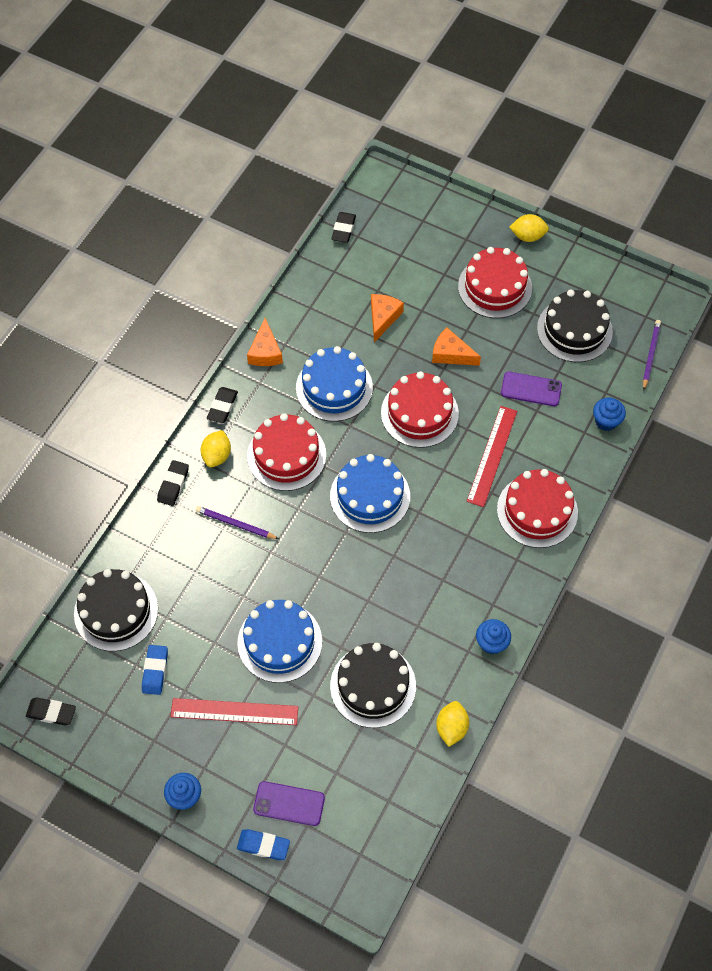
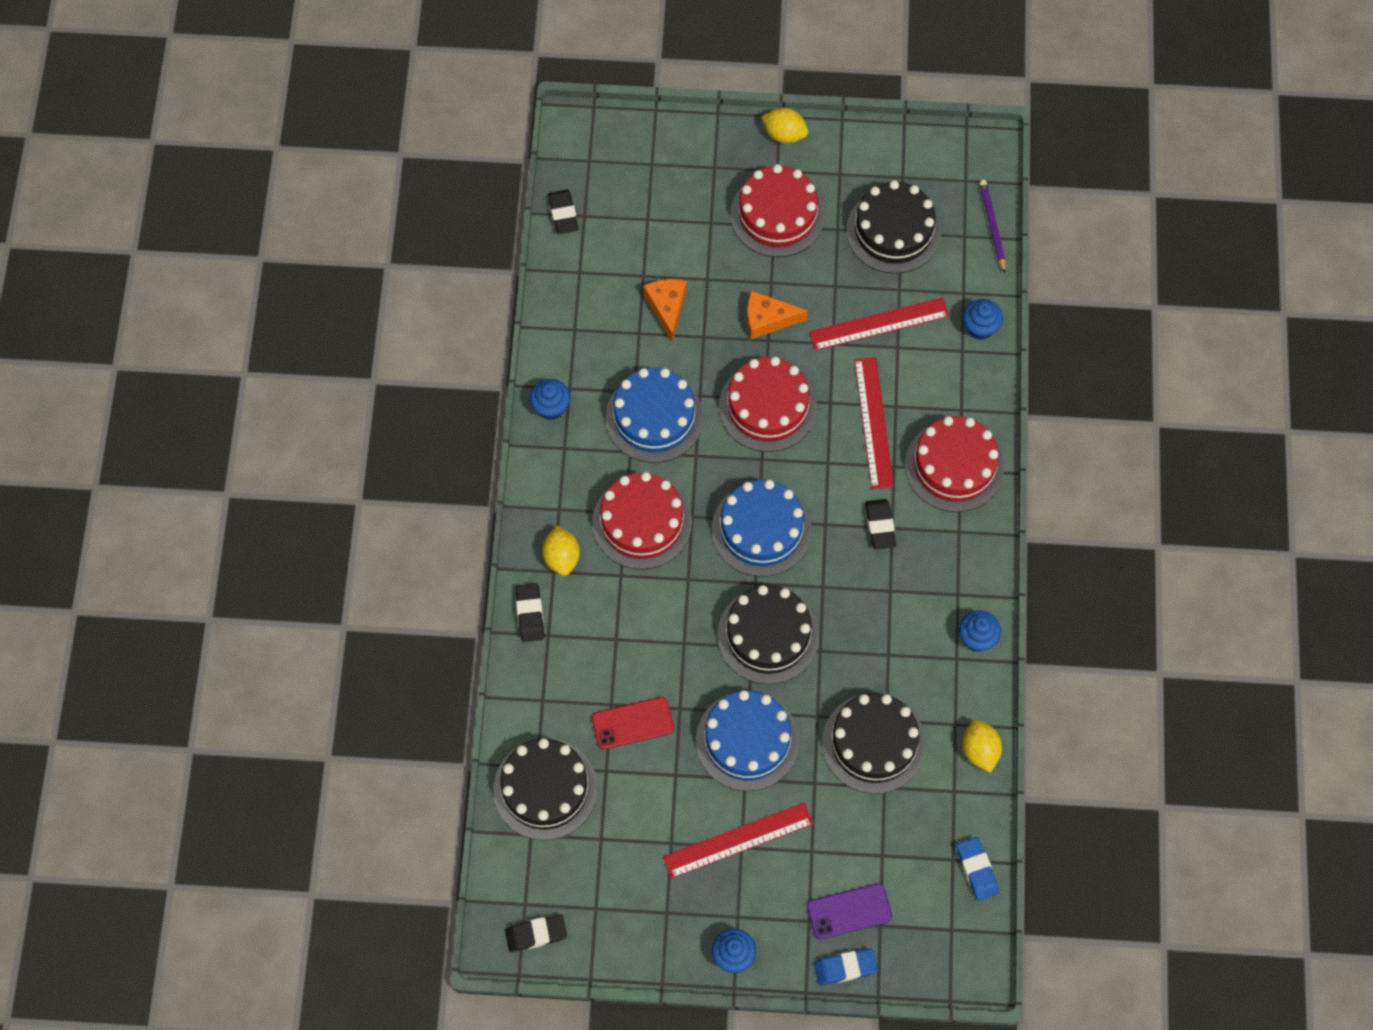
camera: 25 degrees left, 5 degrees up
(155, 671) = (626, 835): blue eraser -> blue eraser (976, 870)
(203, 592) = (633, 723): none -> red phone
(222, 407) = (537, 496): black eraser -> black eraser (880, 526)
(235, 524) = (627, 629): purple pencil -> none
(265, 352) = (551, 407): orange cheese -> blue cupcake
(335, 573) = (768, 635): none -> black cake
(527, 236) = (784, 134): yellow lemon -> yellow lemon turned 45 degrees clockwise
(531, 389) = (879, 324): purple phone -> red ruler

